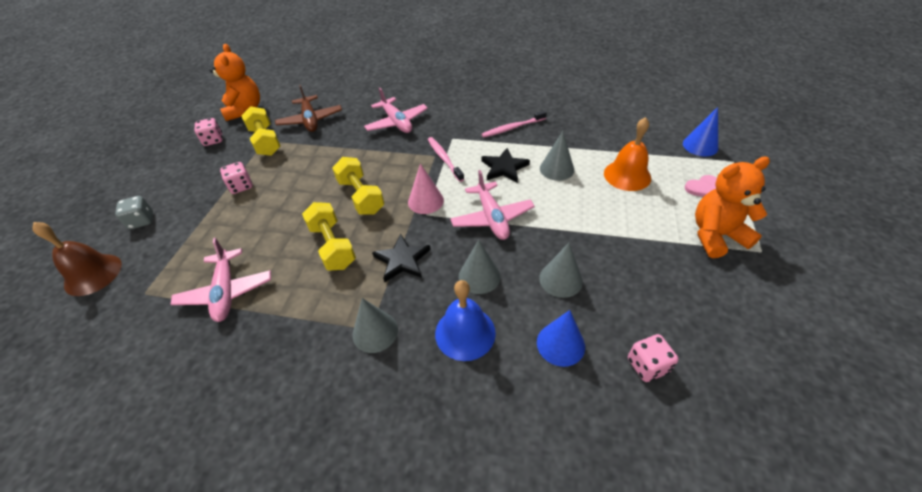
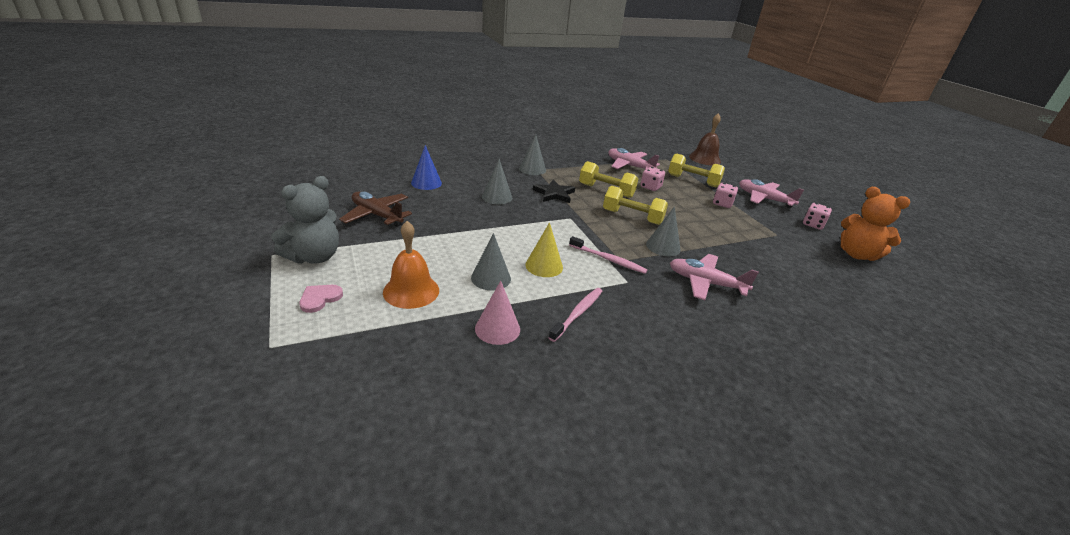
camera: 140 degrees right, 15 degrees down
(142, 221) = (735, 178): grey dice -> none
(265, 141) = (775, 234): yellow dumbbell -> yellow dumbbell (693, 181)
(310, 120) = (784, 262): brown plane -> brown plane (377, 215)
(425, 201) = (581, 225): pink cone -> pink cone (497, 329)
(465, 333) = (484, 177): blue bell -> none
(492, 217) = (518, 227): pink plane -> pink plane (764, 199)
(504, 168) = (544, 266): black star -> yellow cone
(560, 279) = (440, 206): grey cone -> grey cone (663, 246)
(647, 365) = (372, 185): pink dice -> pink dice (650, 187)
(700, 146) = (315, 359): blue cone -> none
(716, 236) = (314, 257): orange teddy bear -> grey teddy bear

